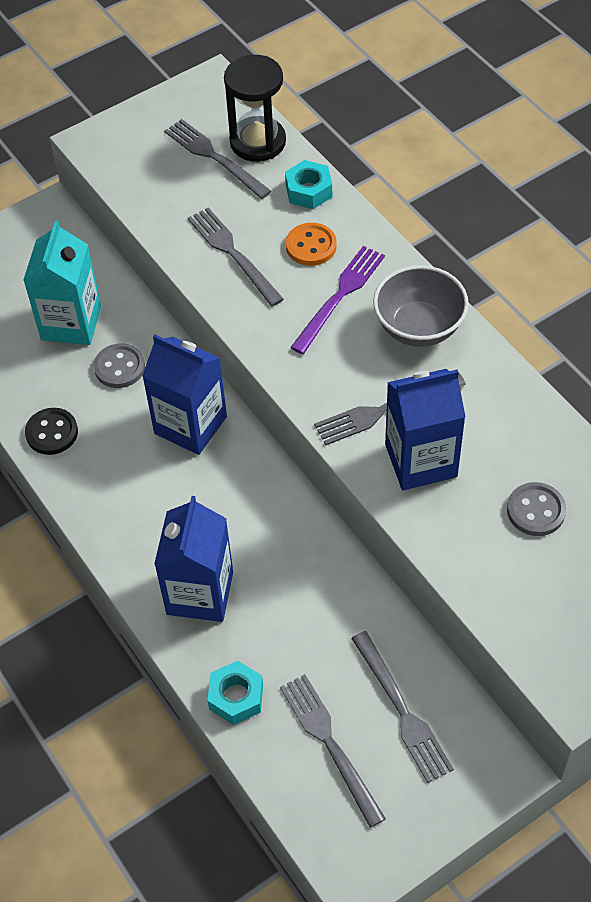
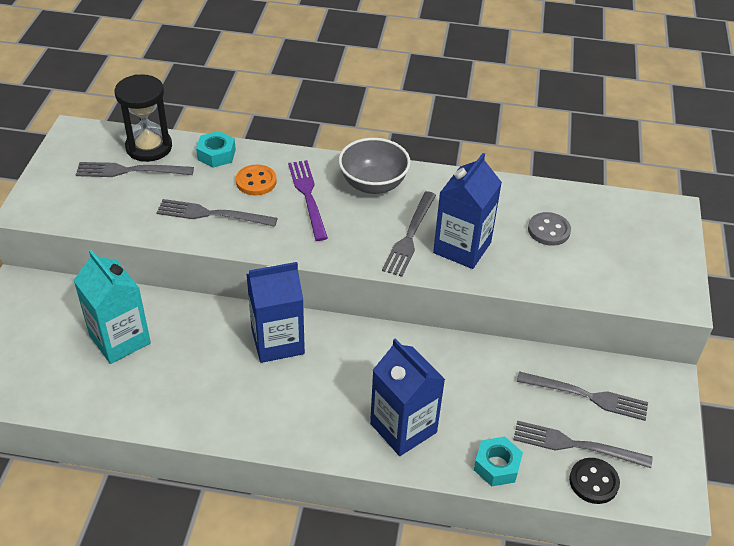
camera: 50 degrees left, 10 degrees down
(52, 433) = (189, 412): black button -> black button (593, 482)
(119, 367) = (188, 342): grey button -> none

